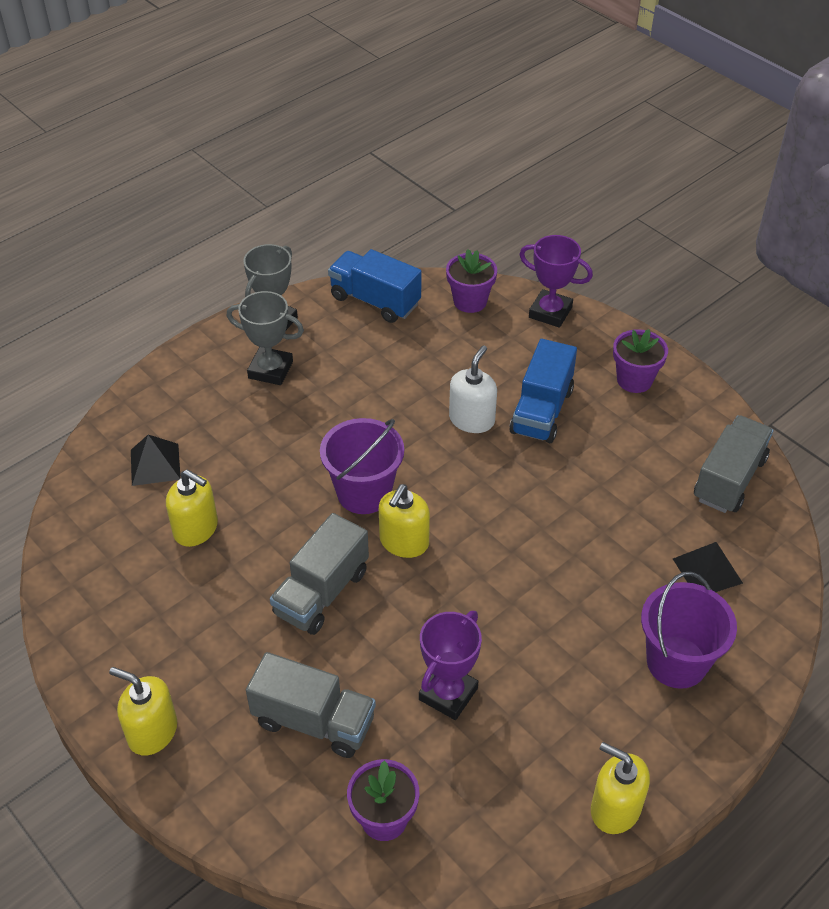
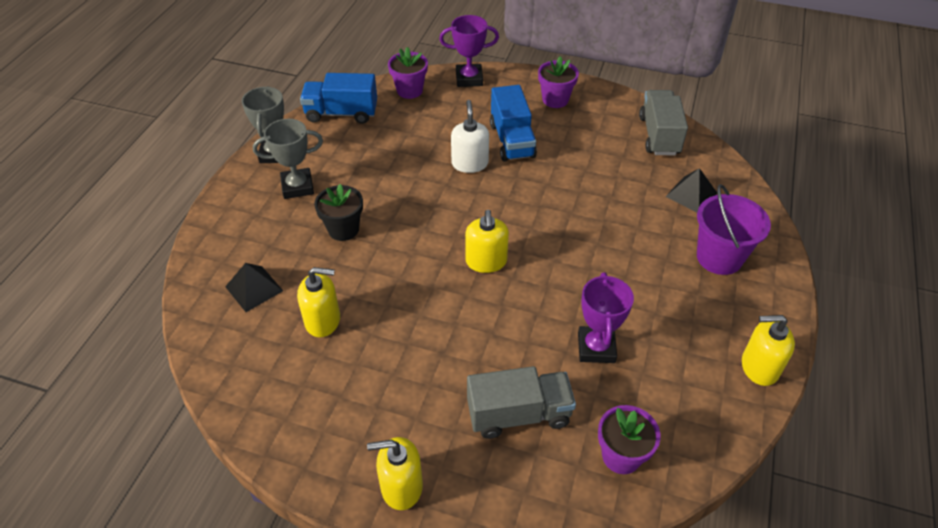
camera: 30 degrees left, 0 degrees up
(283, 438) = (343, 229): none -> black flower pot
(321, 593) = (454, 322): grey truck -> none
(364, 493) = (432, 241): purple bucket -> none

